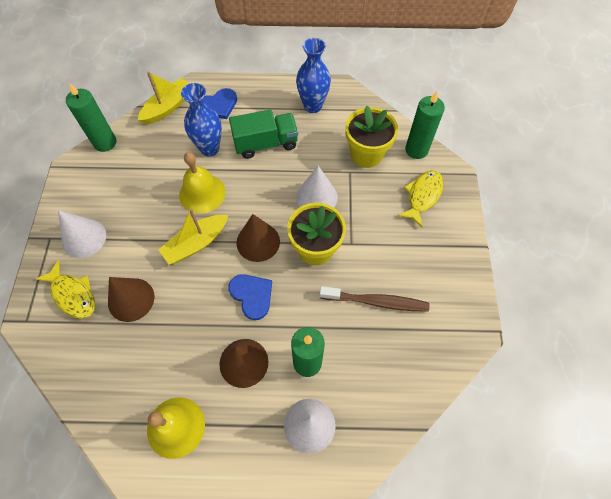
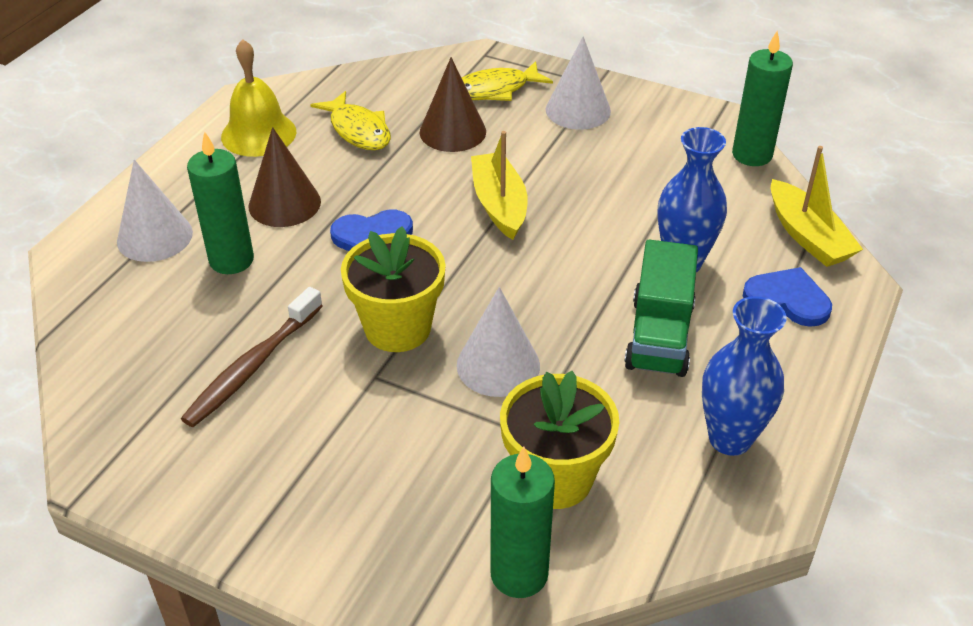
camera: 115 degrees right, 20 degrees down
(202, 193) = (590, 232): yellow bell -> none
(218, 105) = (787, 299): blue heart -> blue heart turned 120 degrees clockwise
(258, 242) = (457, 267): brown cone -> none
(422, 196) = (399, 527): yellow fish -> yellow fish (358, 130)

